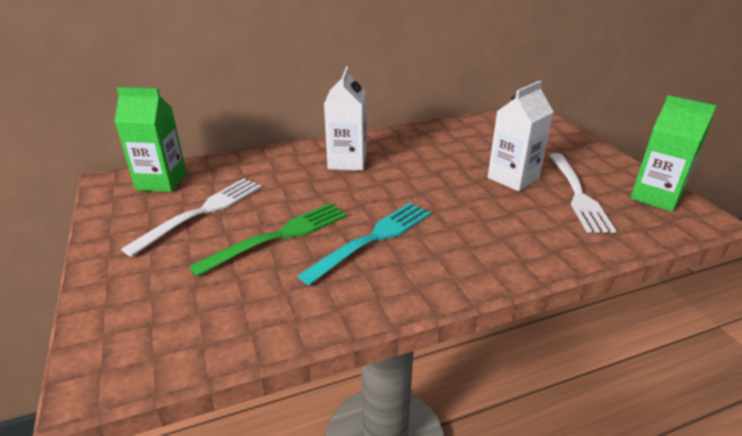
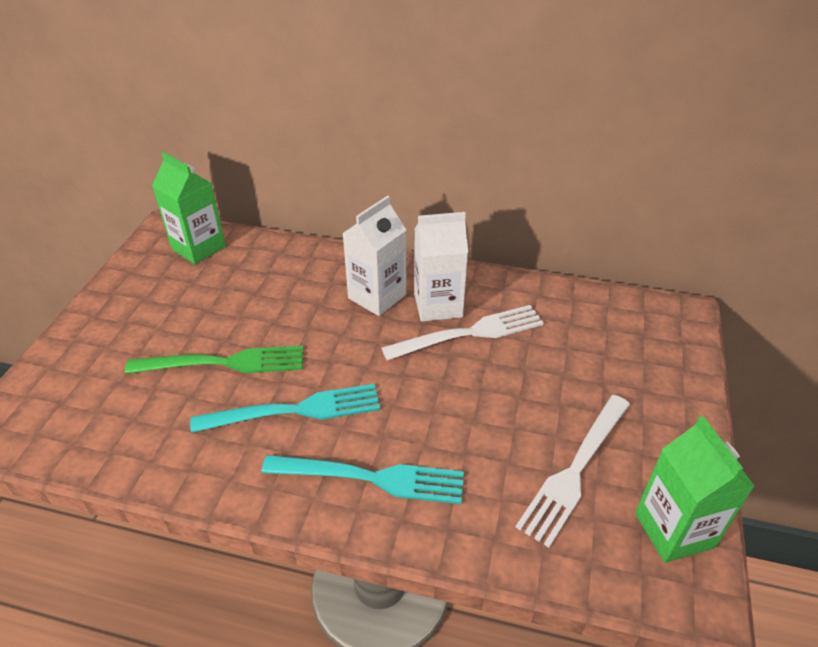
camera: 35 degrees right, 10 degrees up
(202, 212) = (194, 302): white fork -> white fork (469, 333)
(475, 249) = (371, 478): none -> turquoise fork
(513, 178) = (526, 407): white carton -> white carton (438, 305)

